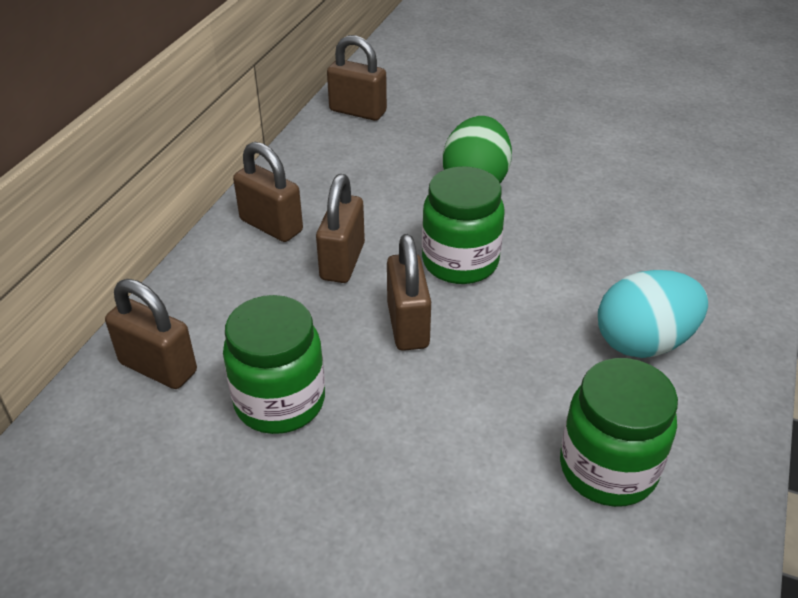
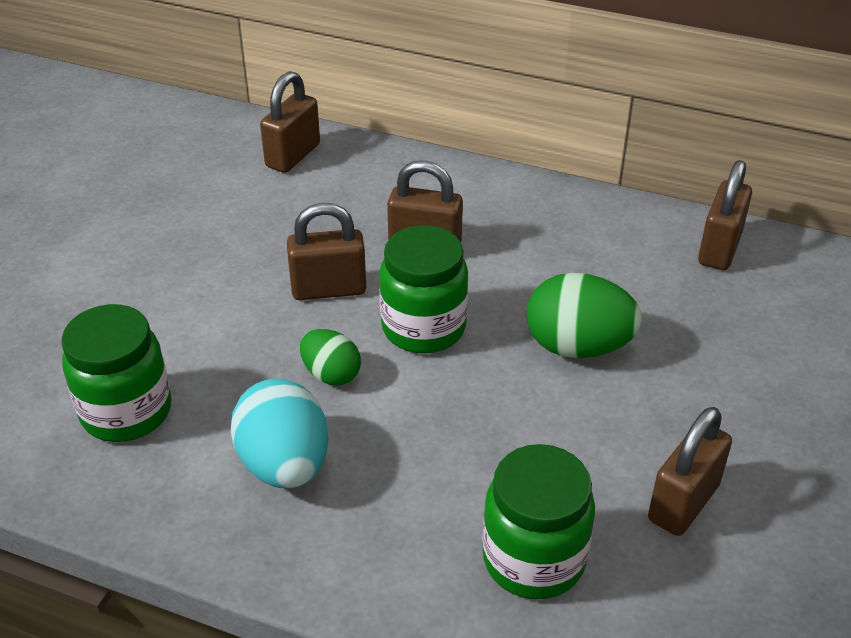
camera: 90 degrees right, 0 degrees up
(271, 226) = (480, 198): brown padlock -> brown padlock (683, 502)
(280, 402) = (245, 218): green jar -> green jar (533, 559)
(528, 318) = (331, 374): none -> green egg

